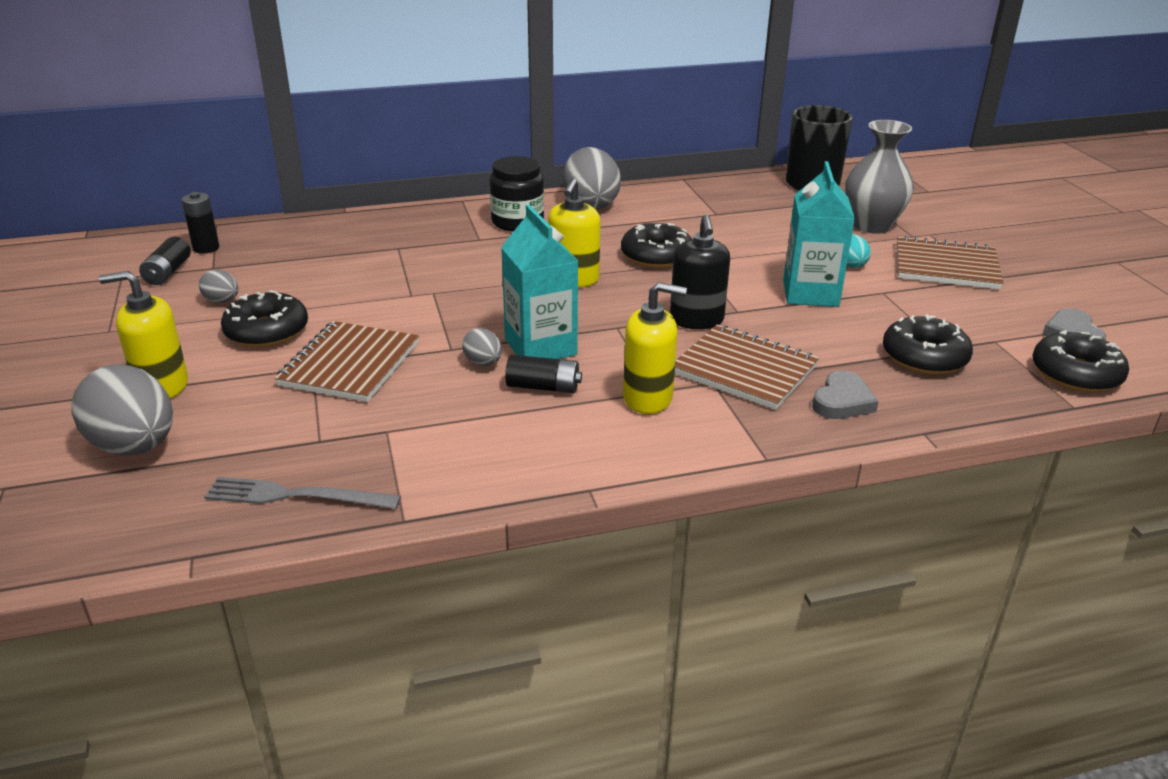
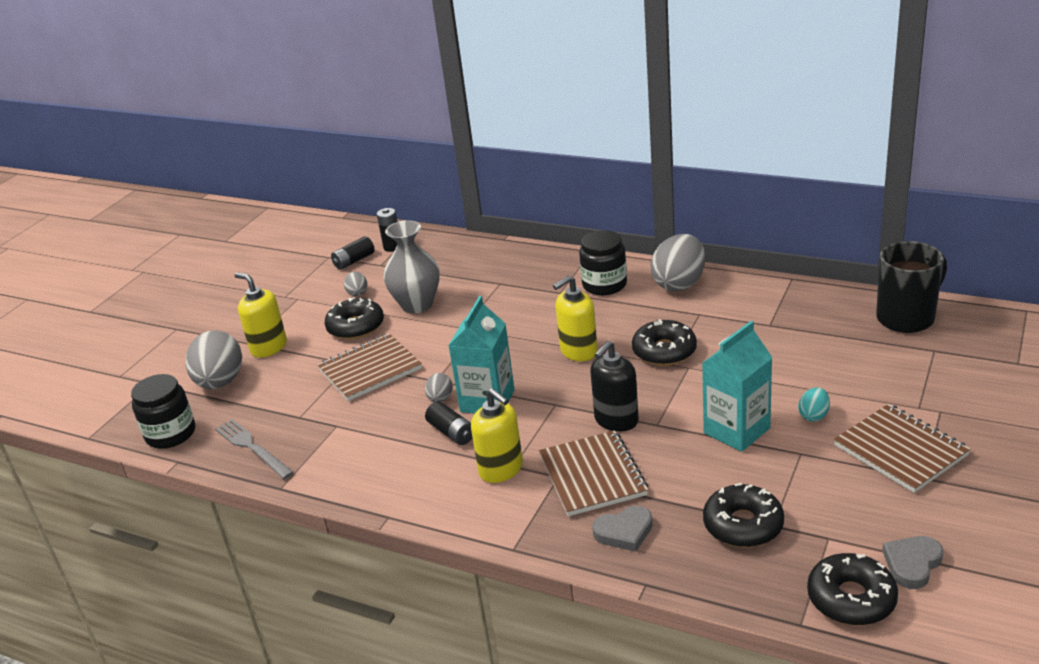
camera: 45 degrees right, 0 degrees up
(131, 531) = (171, 434): none -> black jar
(871, 226) = (894, 383): grey vase -> grey vase (417, 305)

